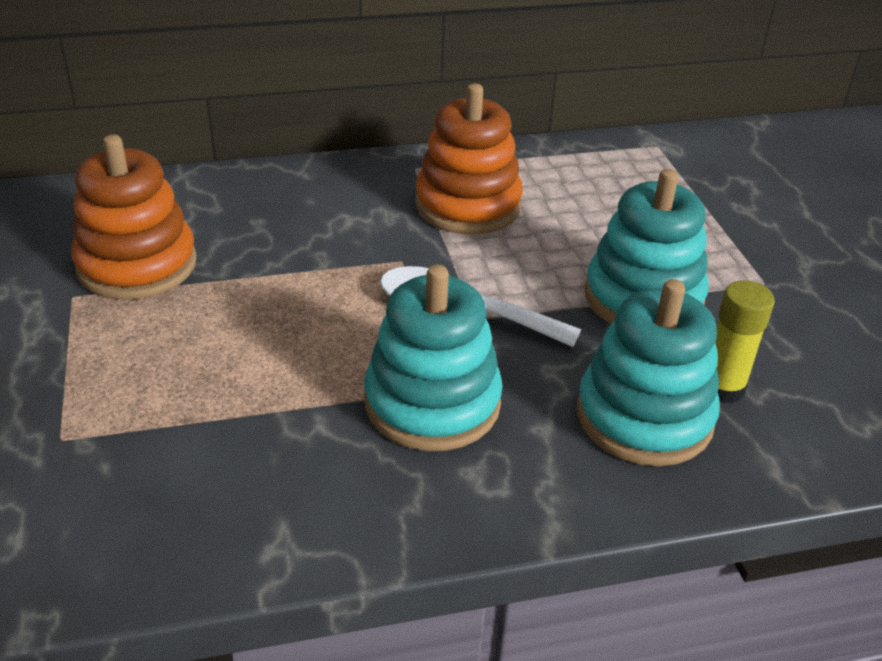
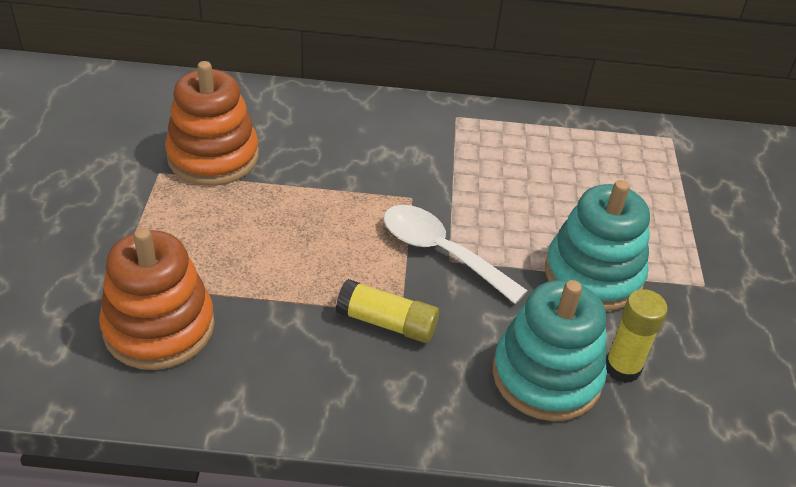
camera: 15 degrees right, 5 degrees up
(432, 403) = (387, 322): turquoise stacking toy -> yellow glue stick
(468, 205) = (485, 160): orange stacking toy -> orange stacking toy (159, 327)

